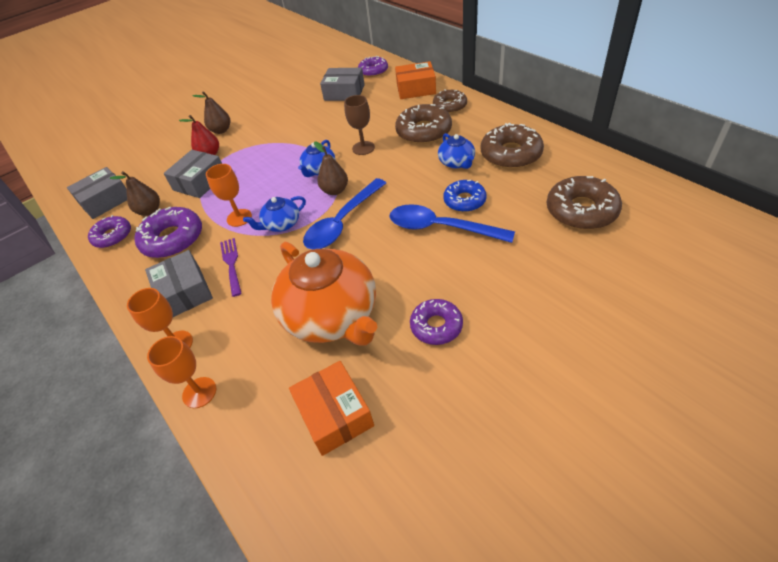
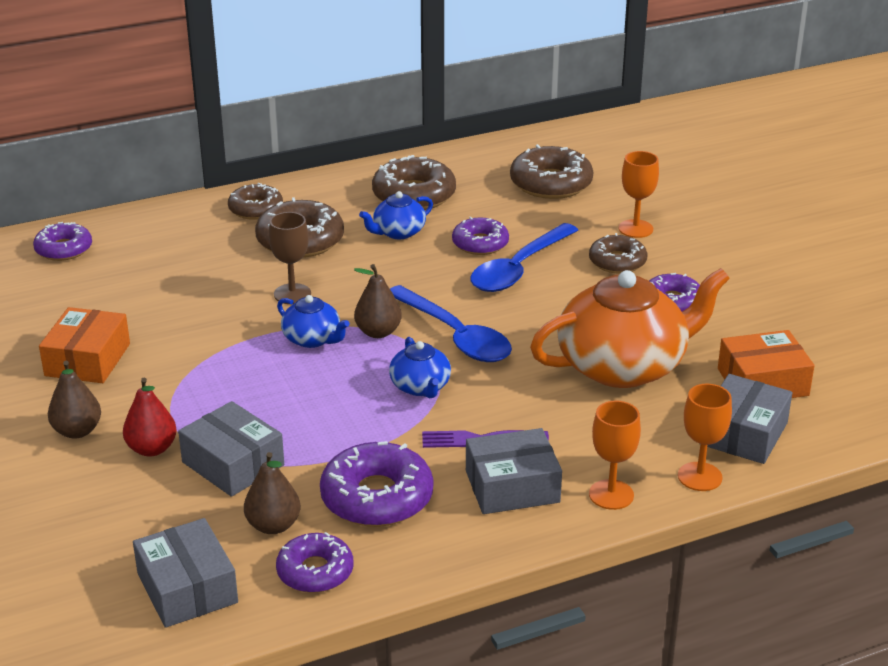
camera: 80 degrees left, 15 degrees down
(239, 218) = (373, 425): orange goblet -> orange goblet (635, 229)
(344, 92) = (102, 286): grey box -> grey box (744, 433)
(416, 89) = (173, 224): orange box -> orange box (87, 360)
(457, 163) = (398, 232): blue teapot -> blue teapot turned 150 degrees clockwise
(464, 201) = (480, 244): blue donut -> purple donut
(481, 278) = (617, 262): none -> brown donut

